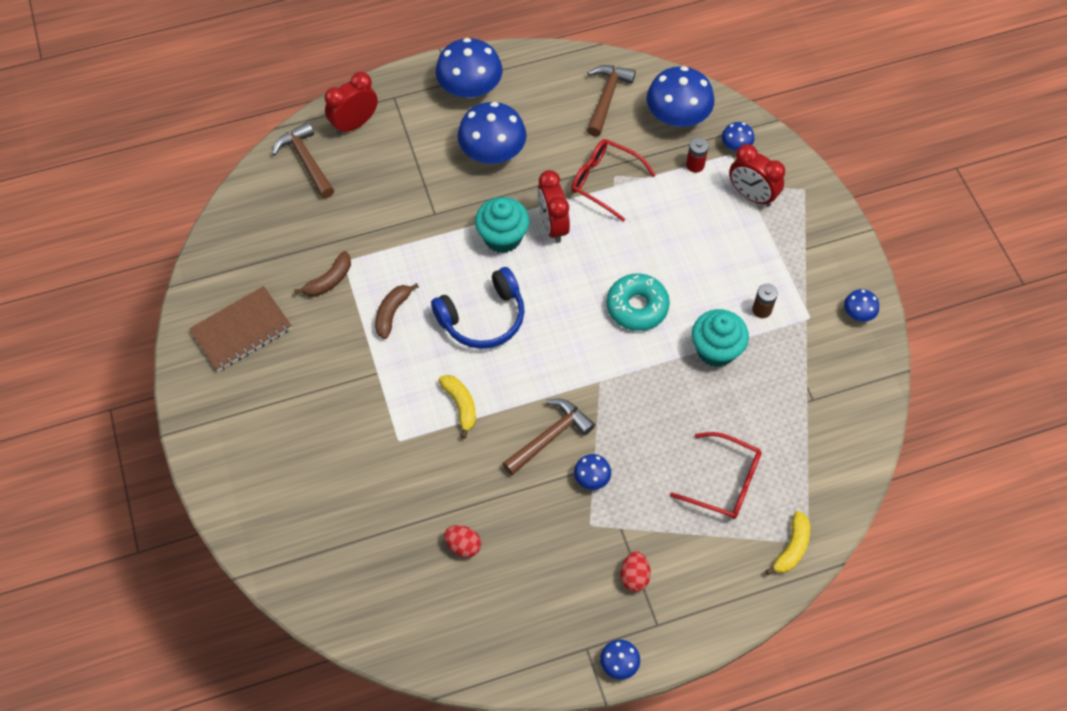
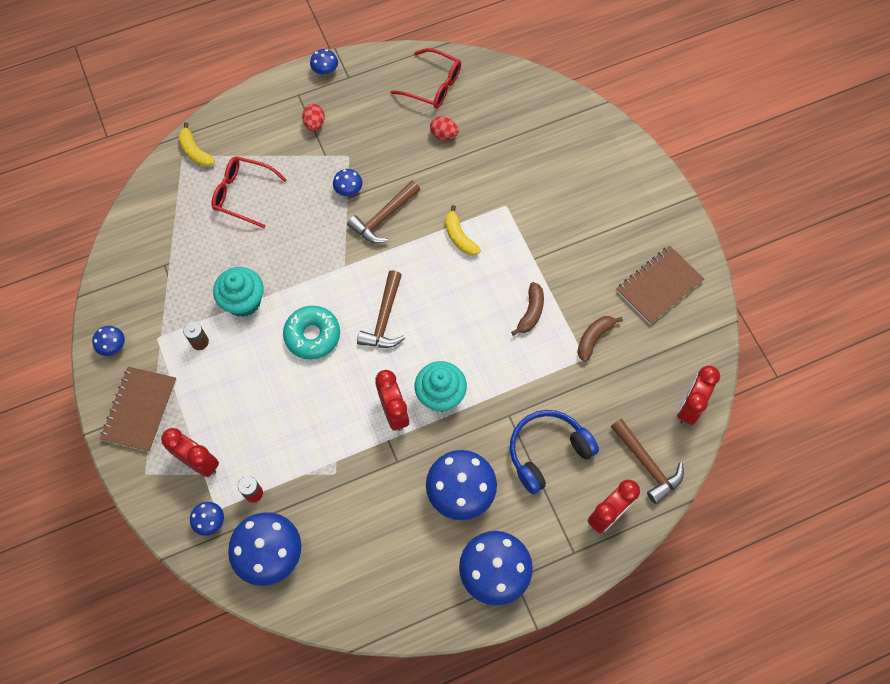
camera: 175 degrees right, 5 degrees up
(248, 208) = (689, 406): none -> red clock
(483, 318) = (450, 314): blue headphones -> blue headphones (547, 452)
(604, 181) = (345, 465): red glasses -> red glasses (433, 85)
(606, 97) = (345, 572): brown hammer -> brown hammer (384, 319)
(791, 548) = (195, 151): yellow banana -> yellow banana turned 60 degrees counterclockwise
(818, 247) = (140, 410): none -> brown notebook

